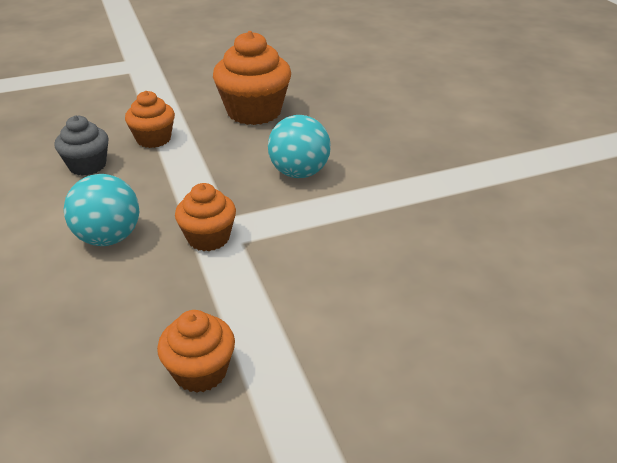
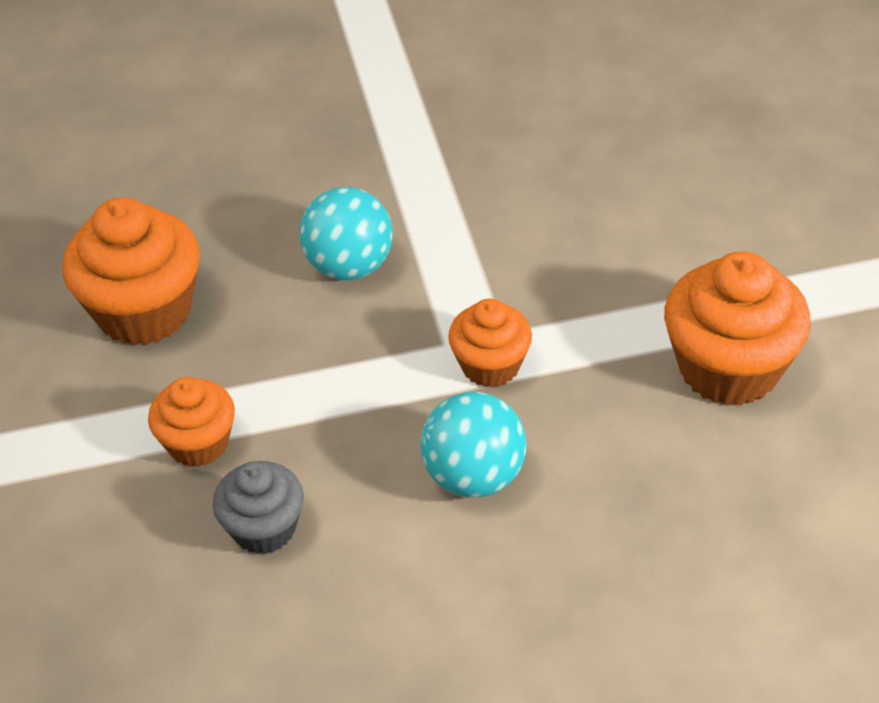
camera: 80 degrees left, 10 degrees up
(200, 371) = (729, 368): orange cupcake -> orange cupcake, size x1.69

